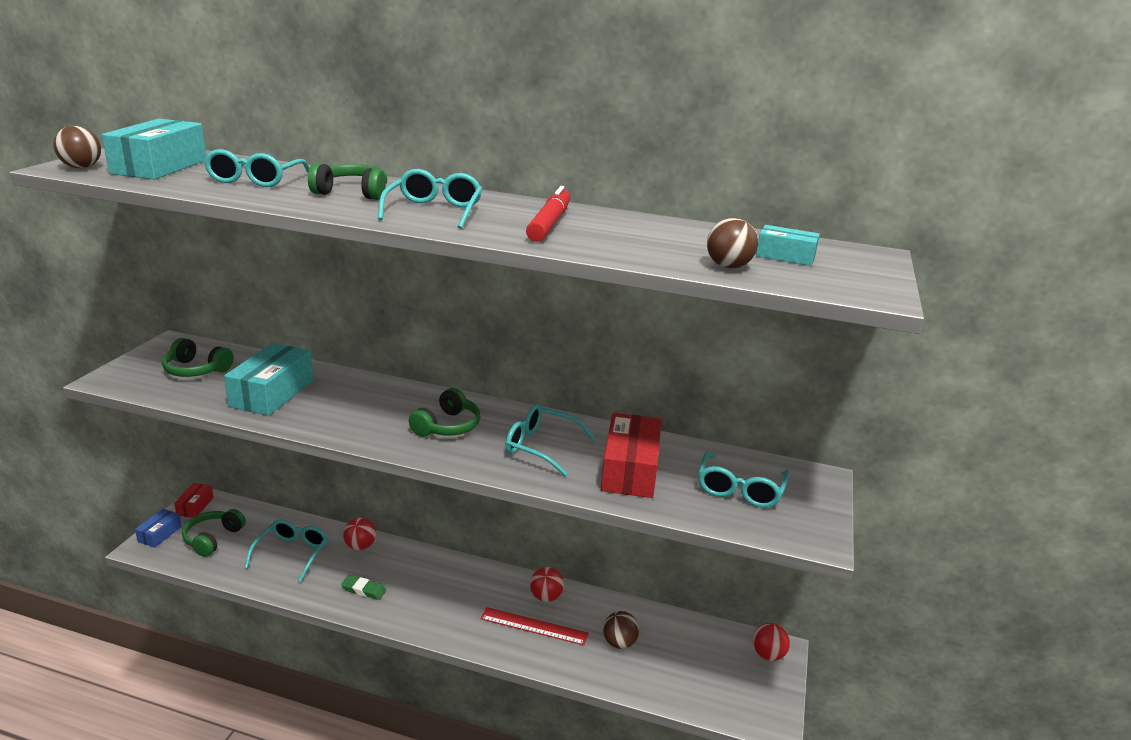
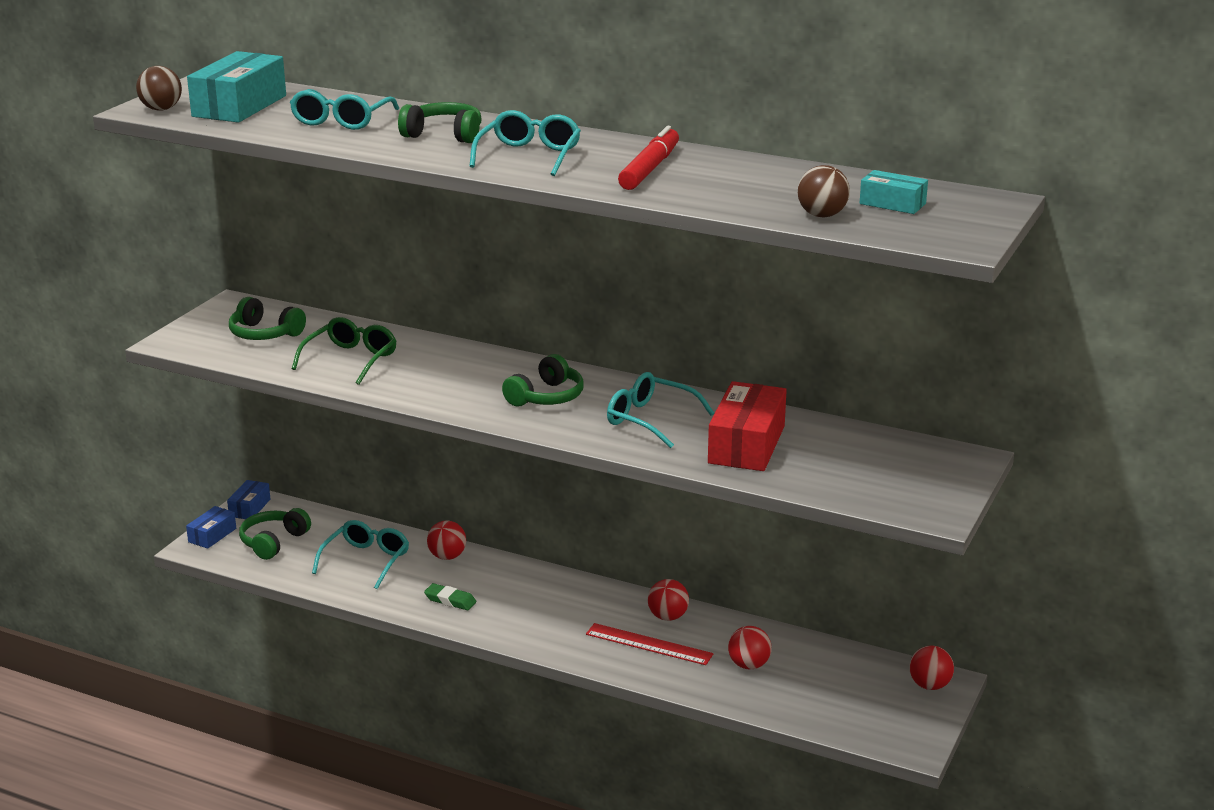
camera: 10 degrees right, 0 degrees up
(195, 506) = (250, 508): red box -> blue box
(272, 393) = (351, 359): turquoise box -> green glasses
(619, 643) = (749, 665): brown ball -> red ball
(740, 489) = (867, 467): turquoise glasses -> none

